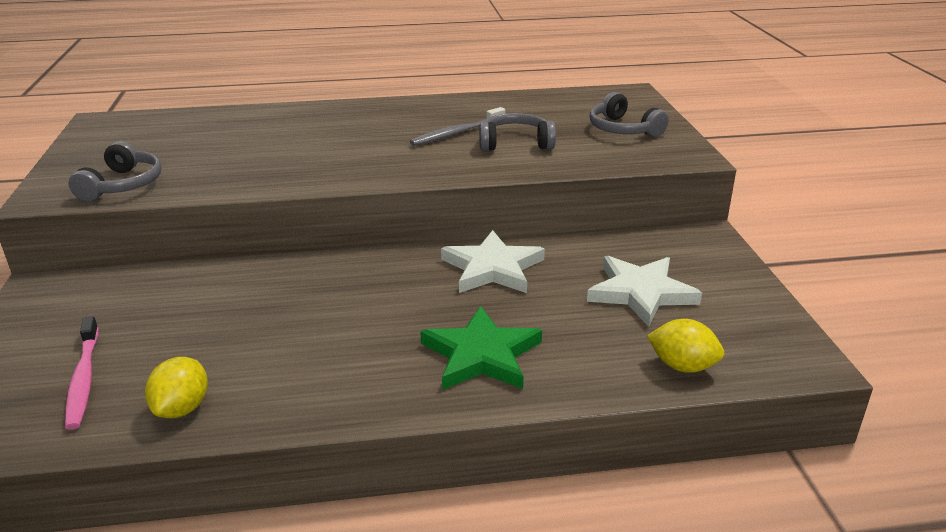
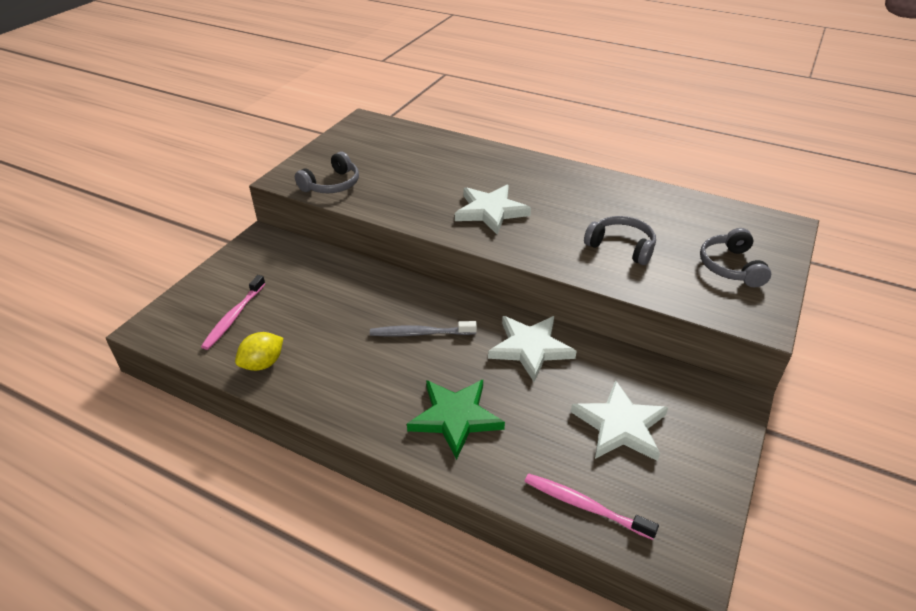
camera: 35 degrees right, 10 degrees up
(352, 154) = (490, 211): none -> white star
(457, 133) = (585, 218): grey toothbrush -> grey toothbrush (421, 333)
(682, 366) = (585, 506): yellow lemon -> pink toothbrush

